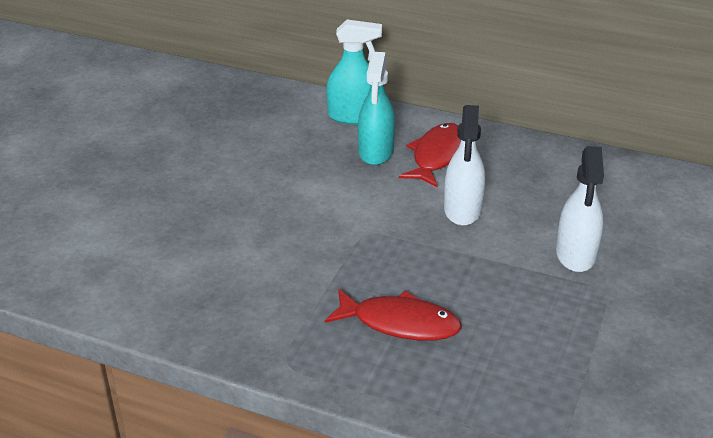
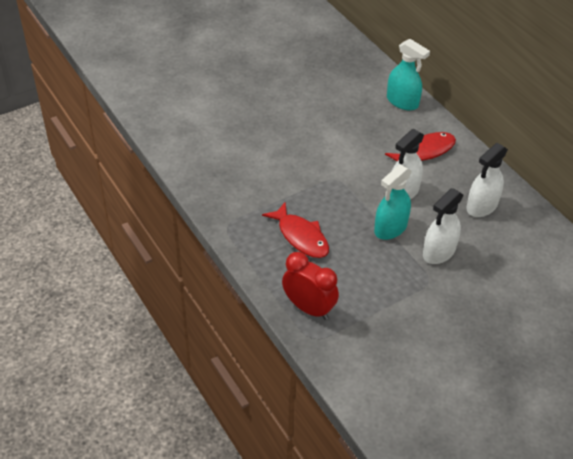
camera: 35 degrees right, 10 degrees up
(376, 152) = (391, 131): turquoise spray bottle -> turquoise spray bottle (390, 228)
(507, 407) = (308, 308): none -> red clock
(561, 183) = (481, 206): none -> white spray bottle

